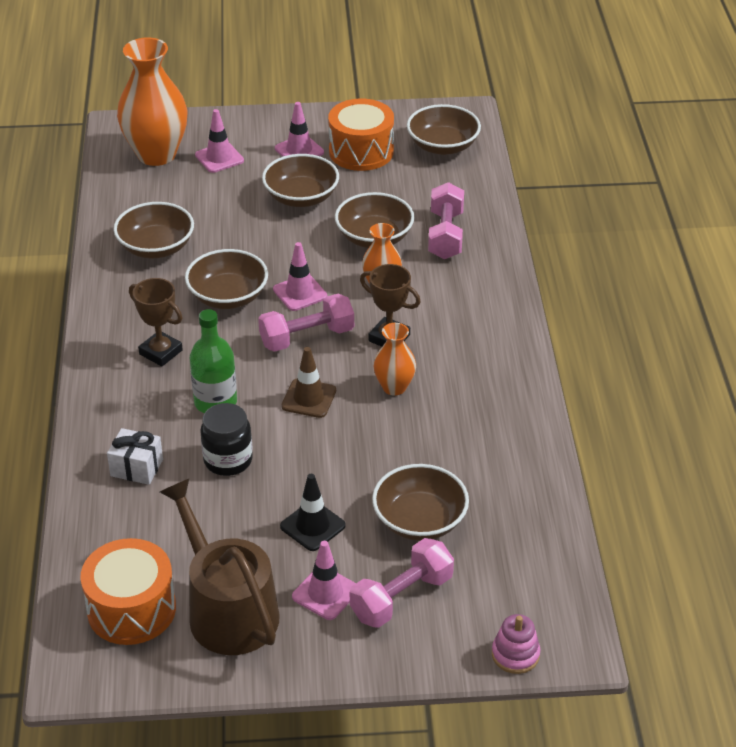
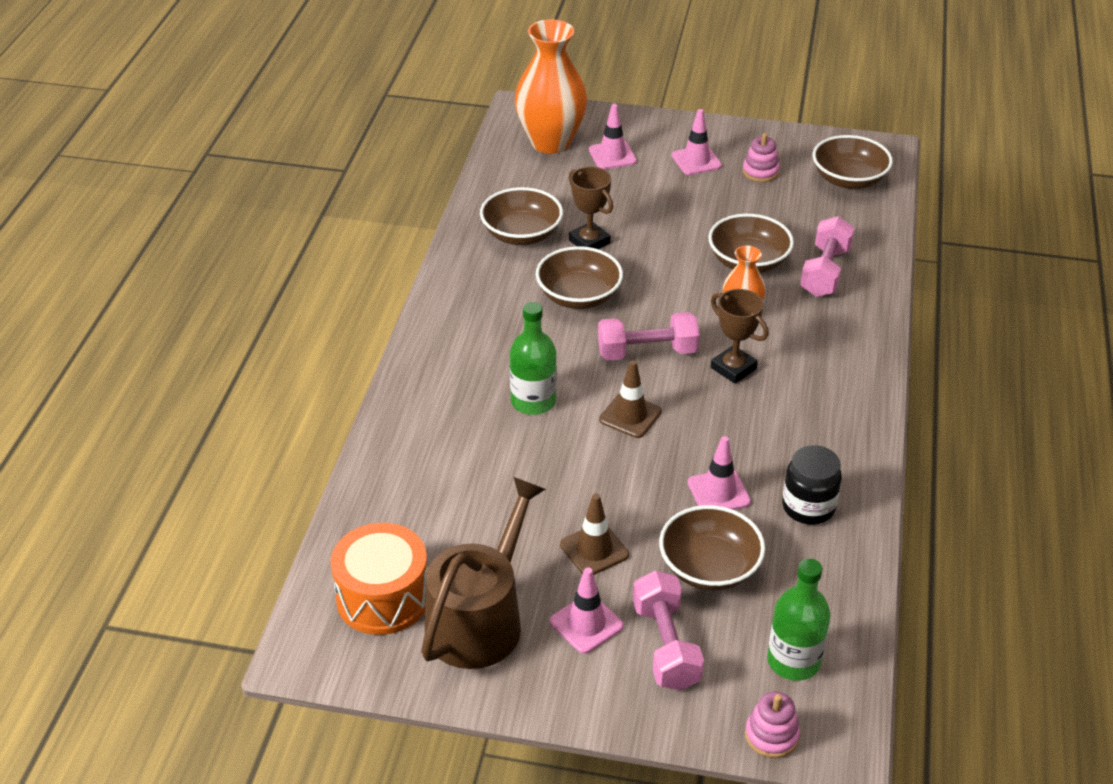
camera: 15 degrees right, 0 degrees up
(136, 468) = (433, 453): white gift -> none
(161, 352) = (493, 340): brown trophy -> brown trophy (589, 242)
(227, 610) = (479, 619): brown watering can -> brown watering can turned 45 degrees clockwise
(228, 460) = (527, 463): black jar -> black jar (808, 507)
(300, 293) = (653, 305): pink traffic cone -> pink traffic cone (718, 492)
(301, 197) = (684, 208): brown bowl -> none
(312, 526) = (594, 550): black traffic cone -> brown traffic cone
(361, 151) = (760, 172): orange drum -> pink stacking toy
(394, 387) = (723, 421): orange vase -> none
(401, 597) = (665, 645): pink dumbbell -> pink dumbbell turned 75 degrees counterclockwise
(516, 586) = (793, 661): none -> green bottle

